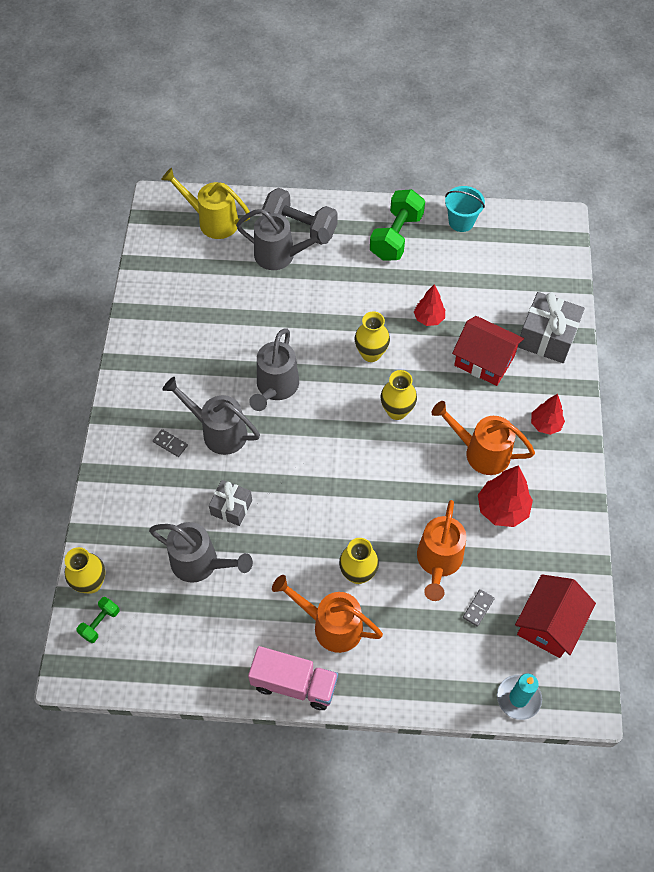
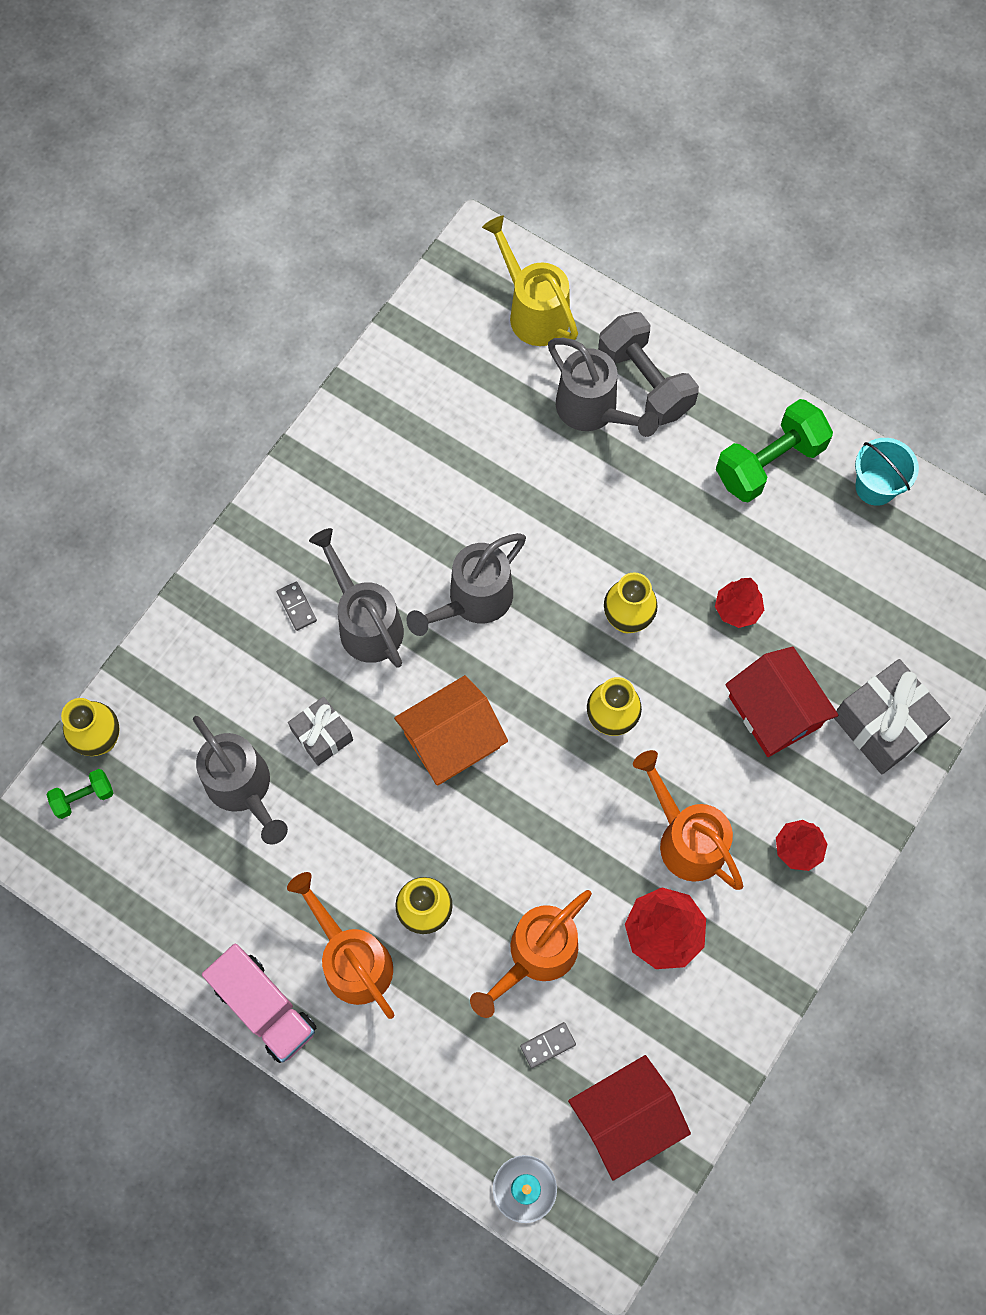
camera: 30 degrees right, 10 degrees up
(312, 470) = (452, 740): none -> orange house

